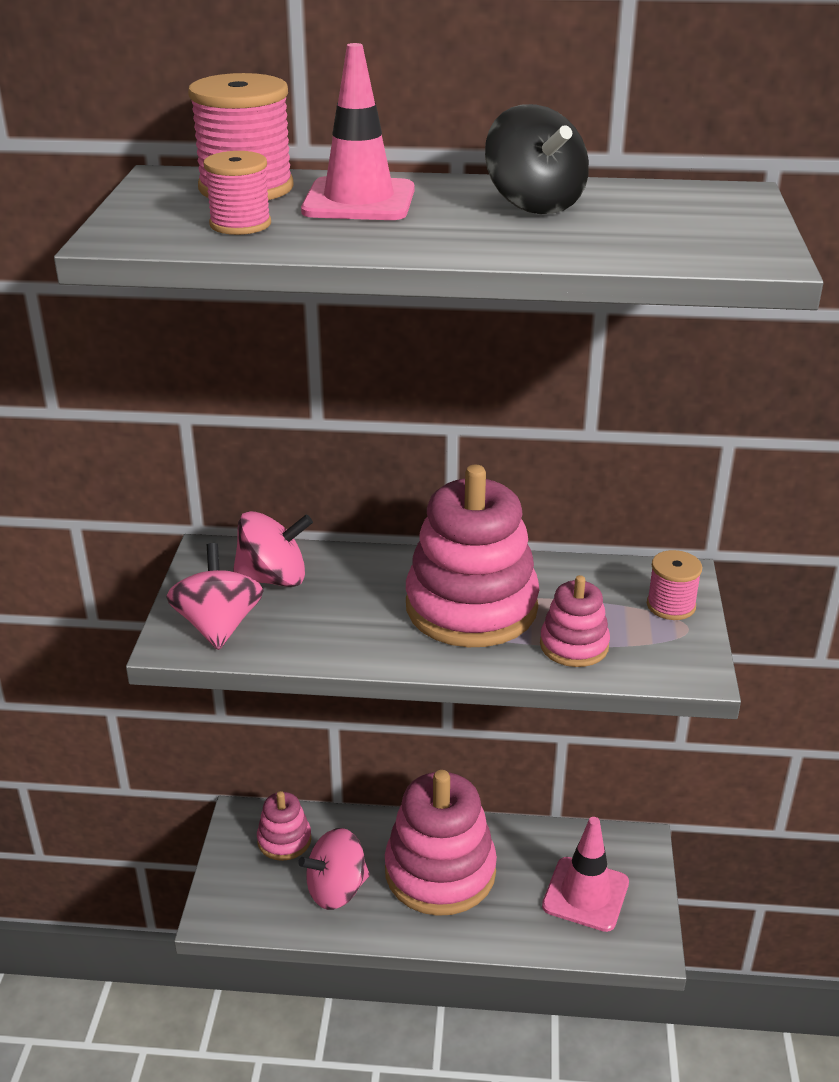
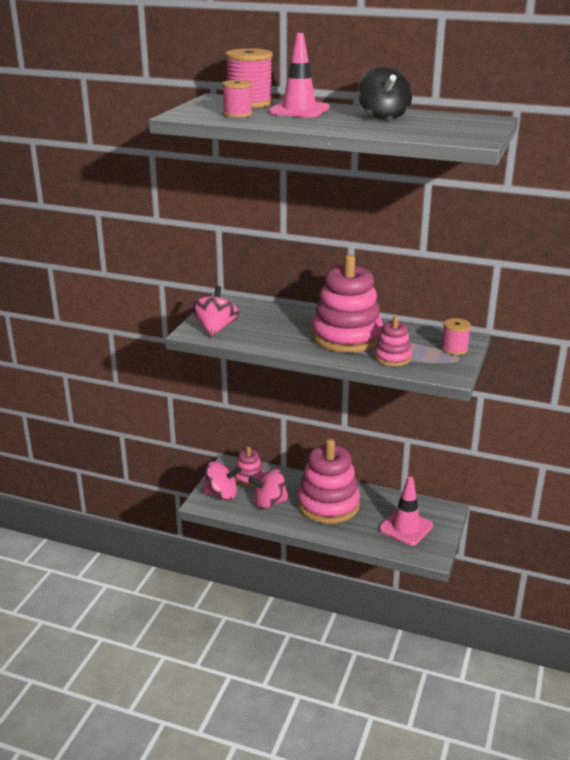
camera: 15 degrees right, 5 degrees down
(273, 578) = (250, 314): pink spinning top -> pink spinning top (221, 494)

